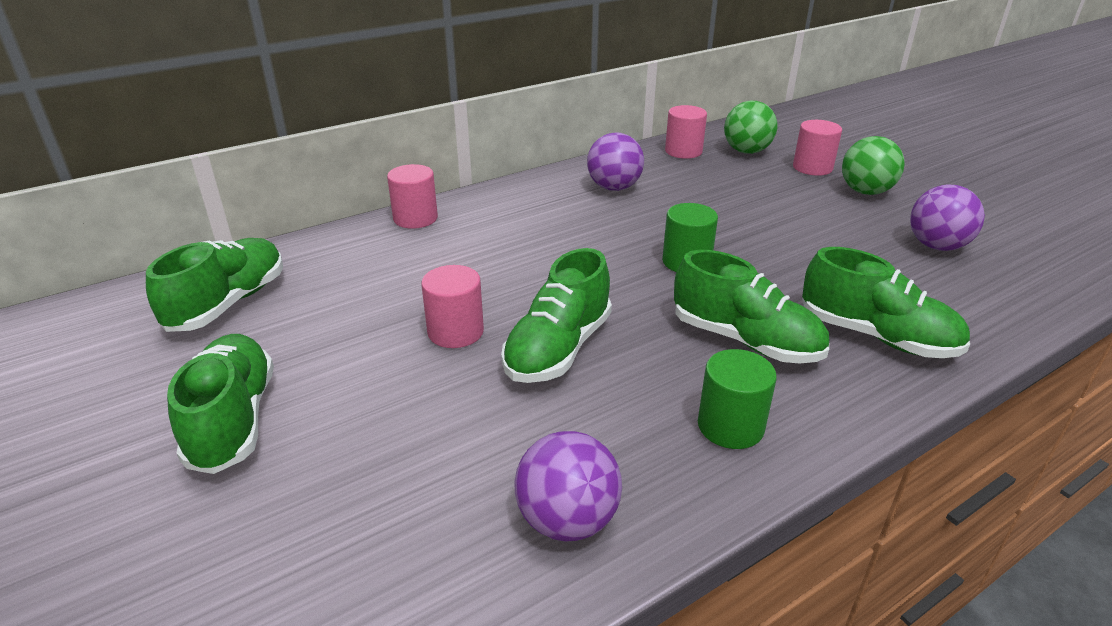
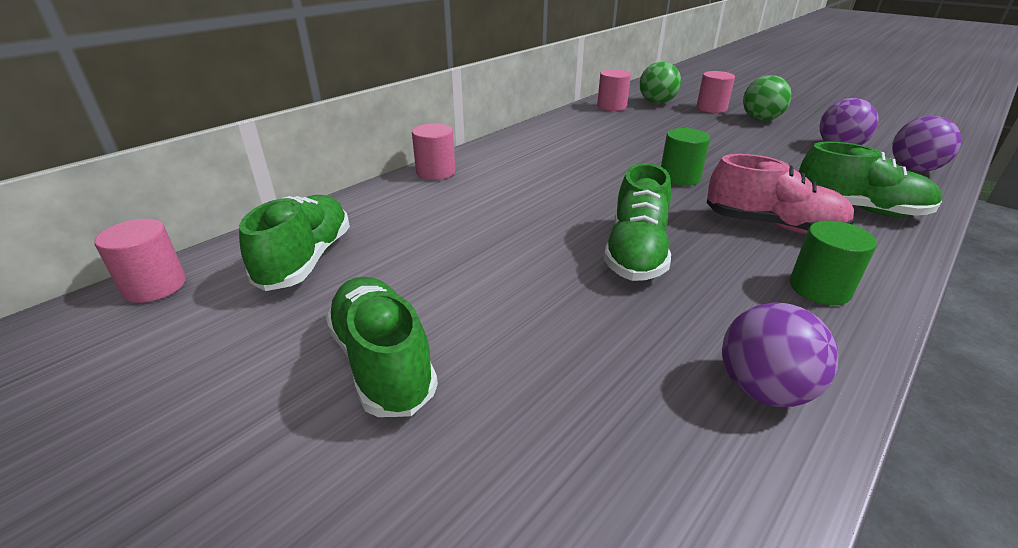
camera: 15 degrees left, 0 degrees up
(455, 332) = (539, 252): pink cylinder -> pink cylinder (155, 286)
(614, 188) = (581, 134): purple ball -> purple ball (913, 169)
(745, 340) = (772, 225): green shoe -> pink shoe

